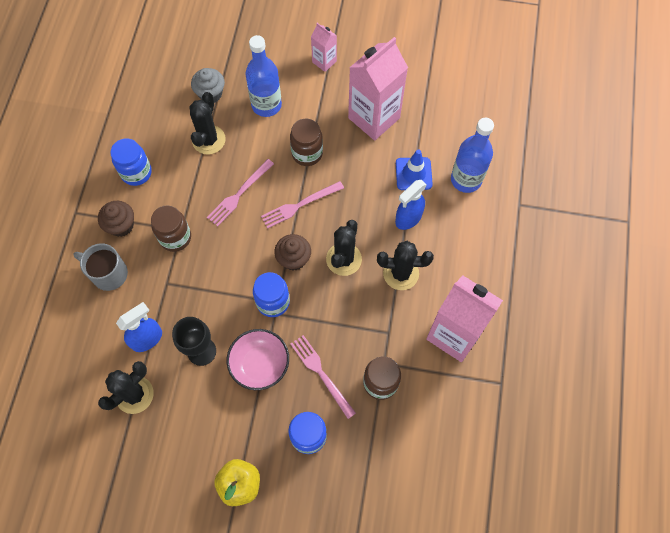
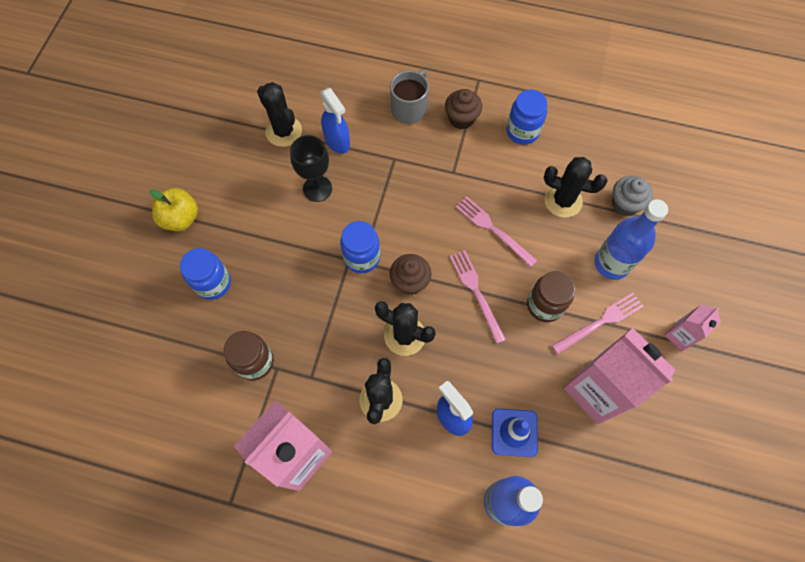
camera: 95 degrees right, 0 degrees up
(175, 237) = (444, 167): brown jar -> none
(260, 364) = (295, 241): pink bowl -> none
(321, 374) = (275, 301): pink fork -> pink fork (600, 322)

